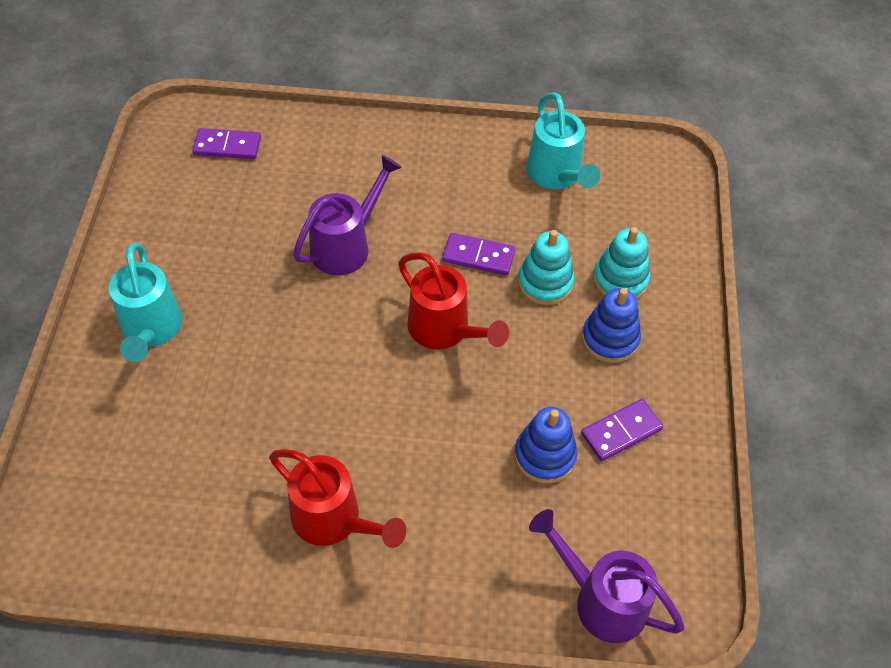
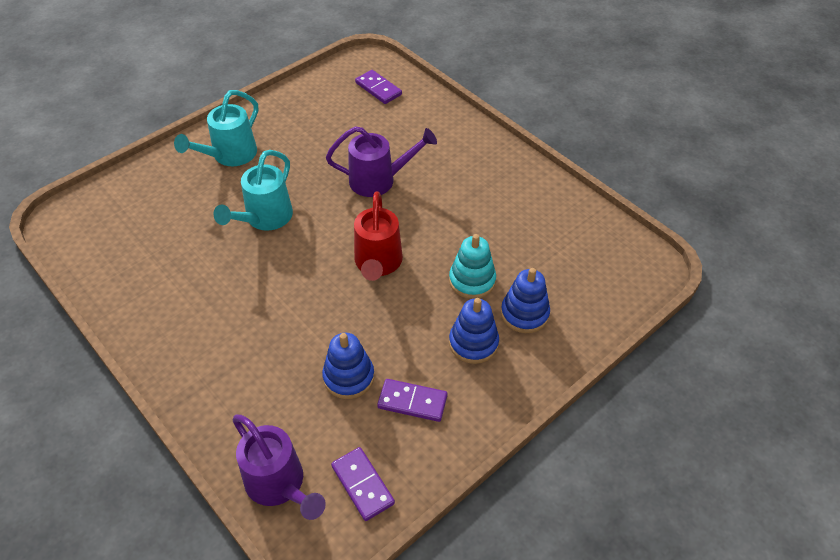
camera: 45 degrees right, 5 degrees down
(334, 521) = (197, 317): red watering can -> none
(478, 256) = (449, 237): purple domino -> purple domino (363, 485)
(556, 176) = (558, 224): turquoise watering can -> turquoise watering can (264, 219)
(601, 599) = (279, 485): purple watering can -> purple watering can turned 150 degrees clockwise
(620, 280) = (524, 314): turquoise stacking toy -> blue stacking toy

